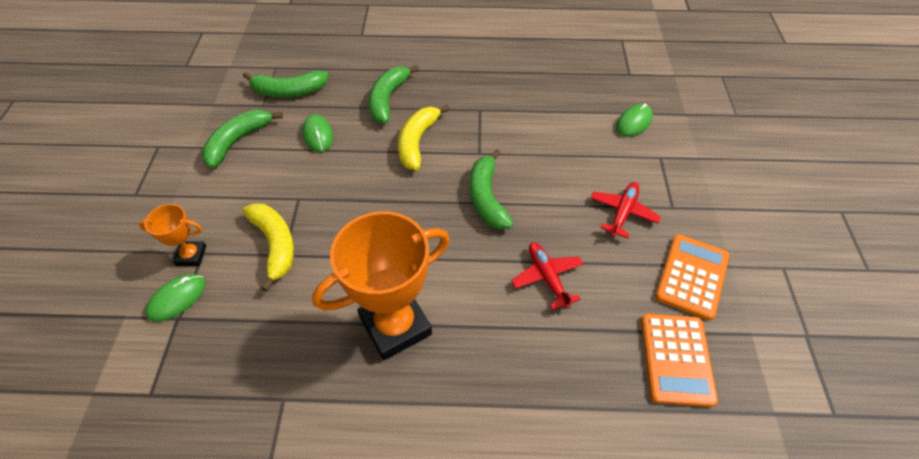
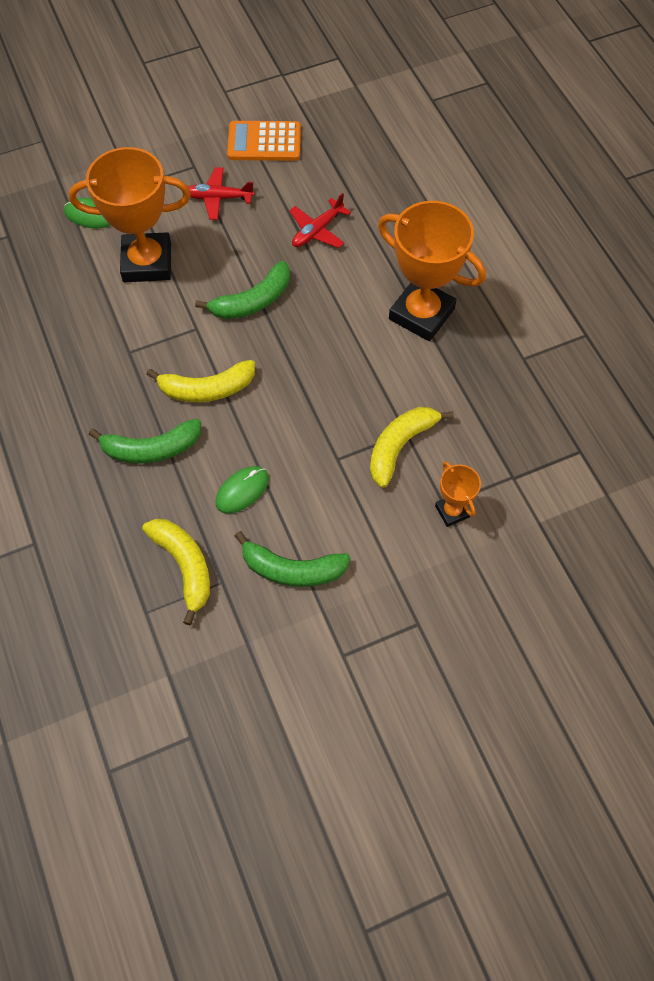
camera: 115 degrees left, 10 degrees up
(177, 298) = (497, 491): green mouse -> none
(289, 91) = (184, 566): green banana -> yellow banana
(565, 143) = (147, 262): none -> orange trophy
(676, 359) = (345, 139): orange calculator -> none

